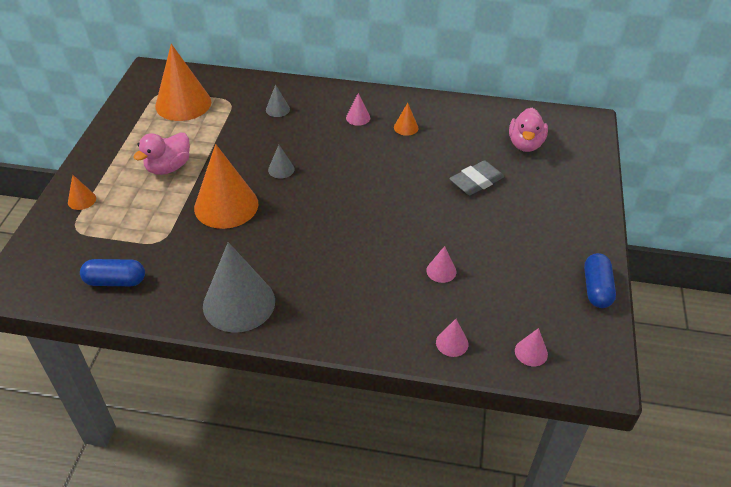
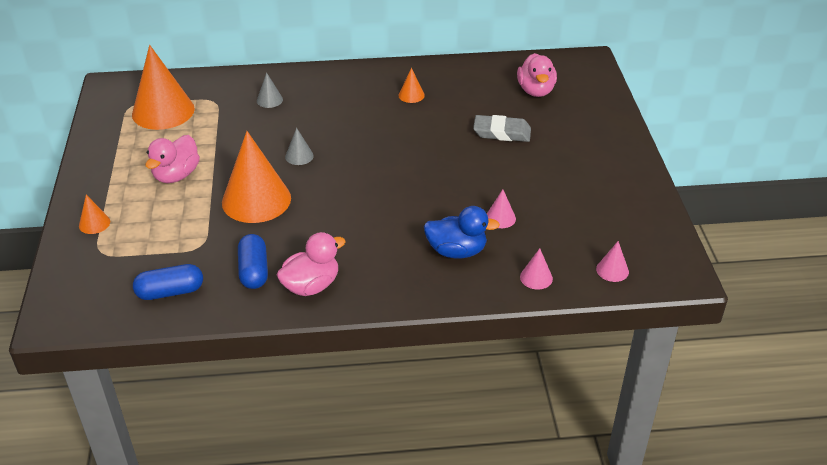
camera: 15 degrees left, 5 degrees down
(239, 303) = (311, 286): grey cone -> pink duck
(358, 117) = (358, 94): pink cone -> none
(386, 297) = (457, 251): none -> blue duck
(476, 181) = (502, 132): grey eraser -> grey eraser turned 60 degrees clockwise
(596, 288) = (651, 205): blue capsule -> blue capsule (254, 271)

